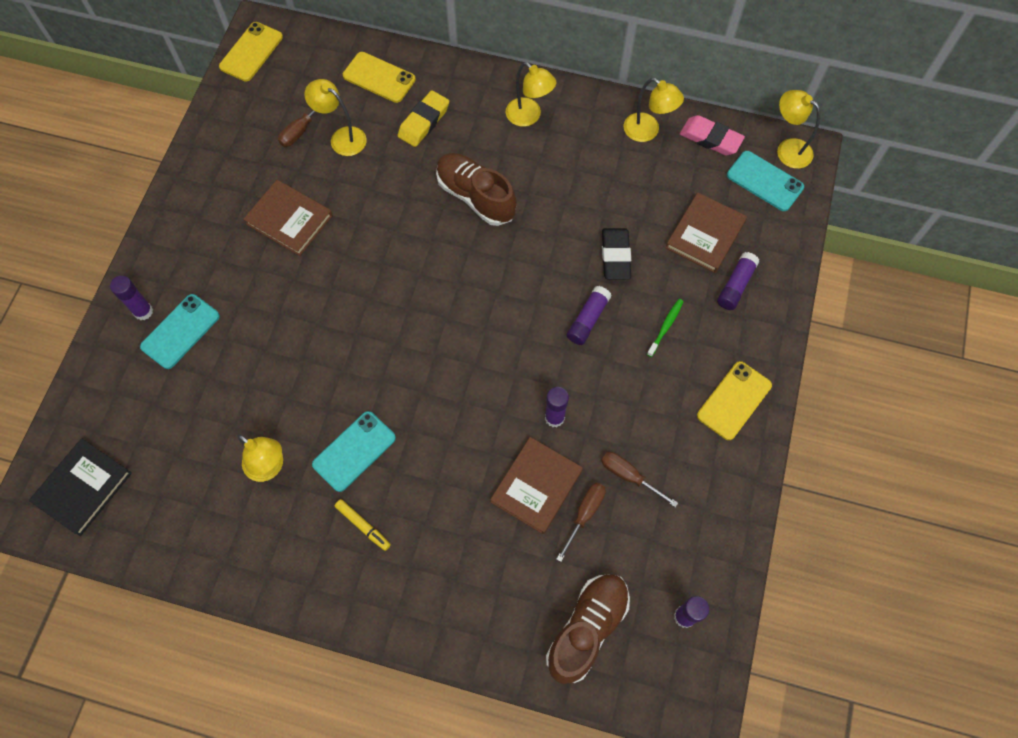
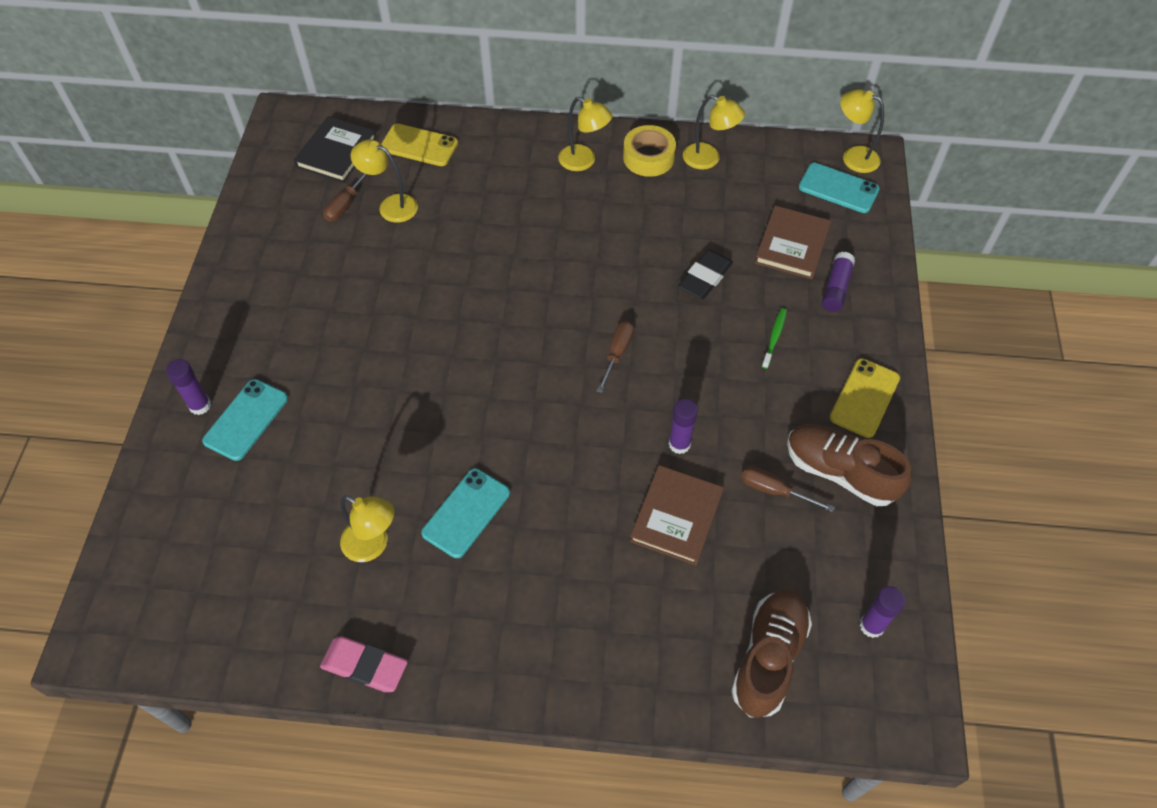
camera: 10 degrees left, 10 degrees down
(83, 488) = (158, 602): black book -> black book (336, 152)
(251, 52) = (278, 139): yellow phone -> none
(289, 220) = (348, 291): brown book -> none
(363, 526) = (492, 590): yellow marker -> none
(424, 122) = (475, 180): yellow eraser -> none
(476, 197) = (545, 242): brown shoe -> brown shoe (840, 472)
(584, 514) = (736, 537): brown screwdriver -> brown screwdriver (617, 353)
(588, 319) = (691, 342): purple glue stick -> none
(591, 121) = (648, 157): none -> yellow tape
(615, 256) = (705, 278): black eraser -> black eraser turned 45 degrees clockwise
(710, 138) = (773, 157): pink eraser -> pink eraser (365, 666)

